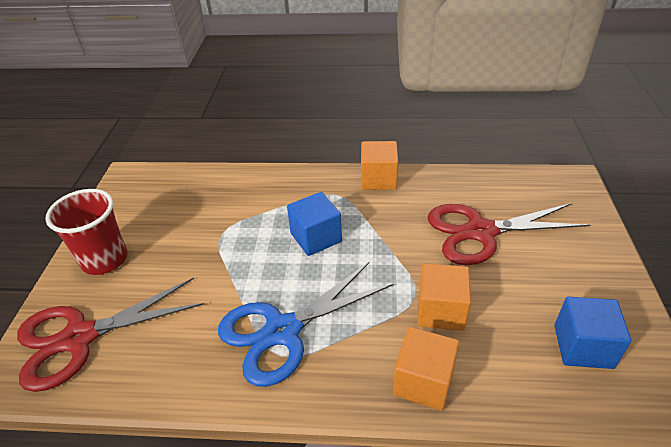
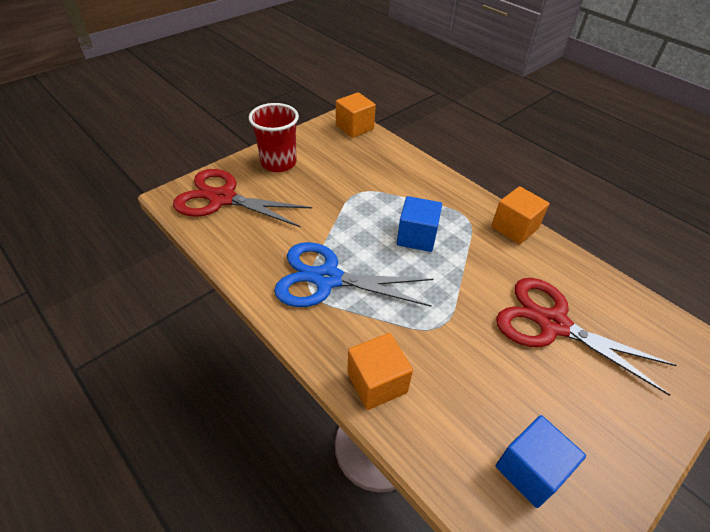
camera: 40 degrees right, 5 degrees up
(440, 311) = (446, 351): orange cube -> orange cube (354, 127)

